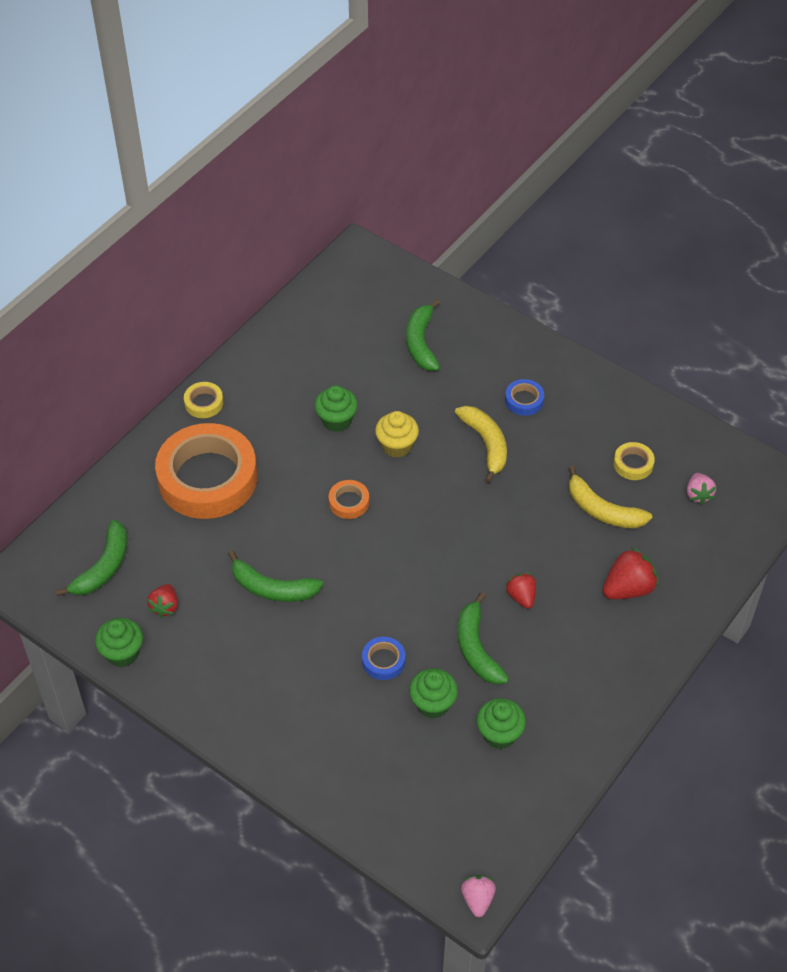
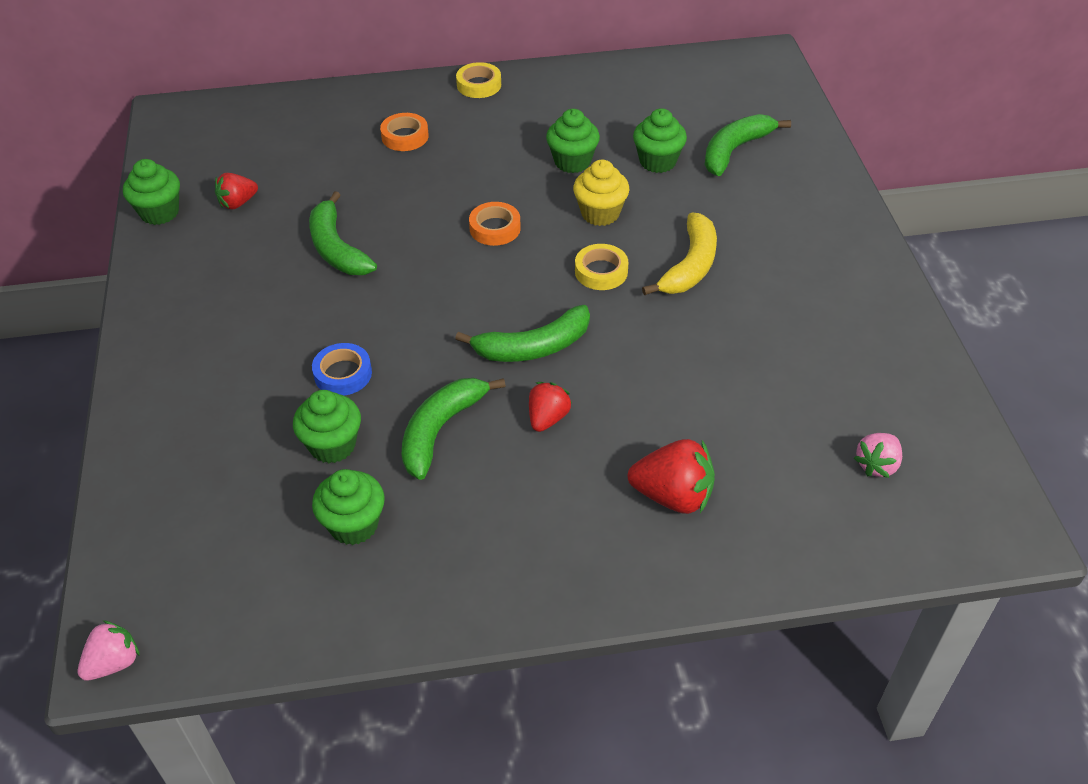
camera: 45 degrees right, 5 degrees down
(103, 567) = (238, 145): green banana -> green banana (533, 347)
(207, 478) = (405, 136): orange tape -> orange tape, size x0.40
(386, 383) = (657, 162): none -> green cupcake
(524, 400) = (780, 254): blue tape -> none
(603, 510) = (740, 403): yellow banana -> none
(633, 464) = (832, 384): yellow tape -> yellow tape (601, 271)

